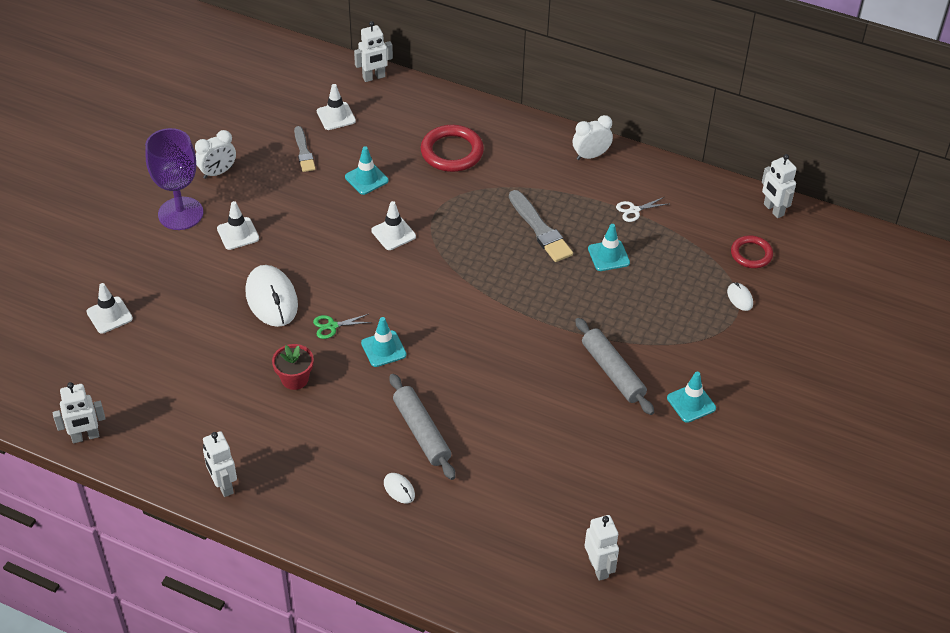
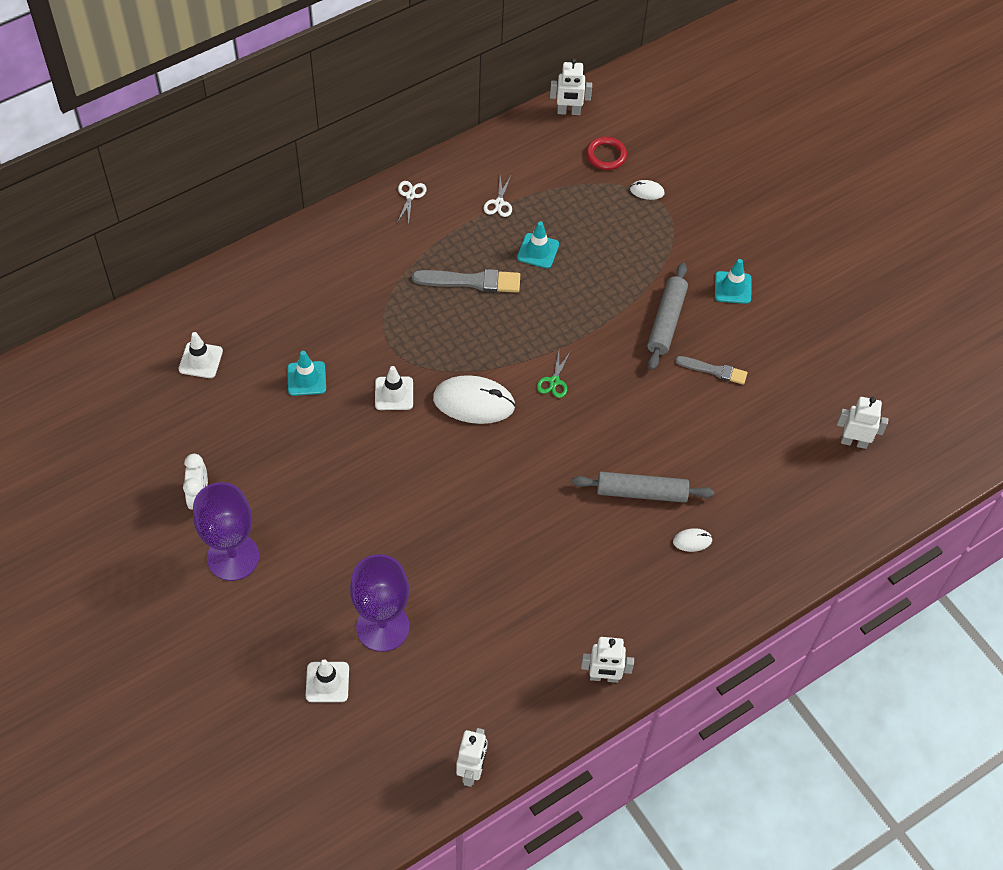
camera: 60 degrees left, 10 degrees up
(178, 325) = (382, 627): none -> purple goblet
(238, 234) = (298, 520): white traffic cone -> none
(271, 298) = (405, 532): white mouse -> white mouse (474, 402)
(295, 379) = (517, 560): red flower pot -> none
(304, 151) = (229, 411): grey brush -> grey brush (714, 370)
(332, 326) = (473, 499): green scissors -> green scissors (554, 381)
(374, 77) = (171, 302): white robot -> none
(383, 349) = (528, 473): turquoise traffic cone -> none
(452, 152) = (324, 294): red ring -> none
(590, 155) = (410, 195): white clock -> white scissors
(612, 372) = (666, 321): grey rolling pin -> grey rolling pin turned 75 degrees counterclockwise

